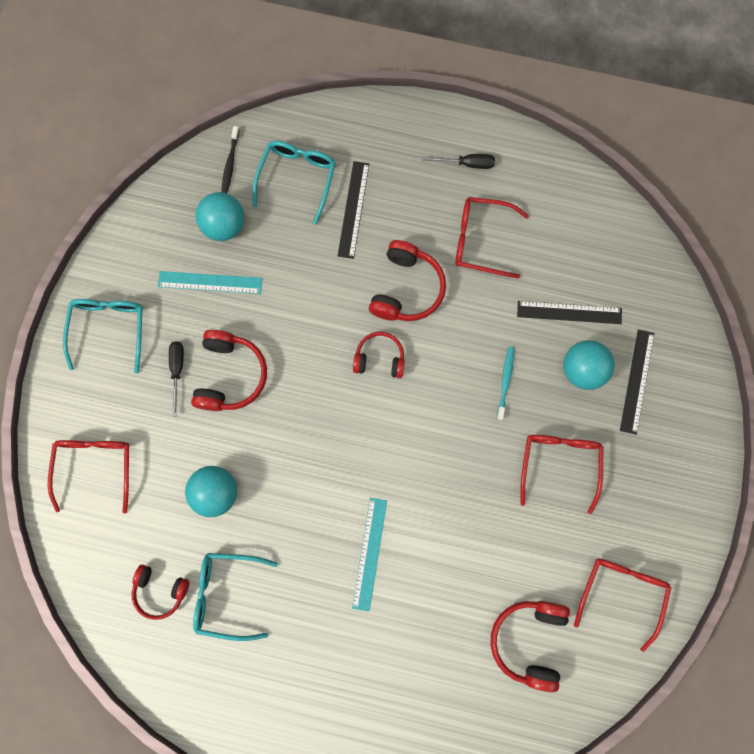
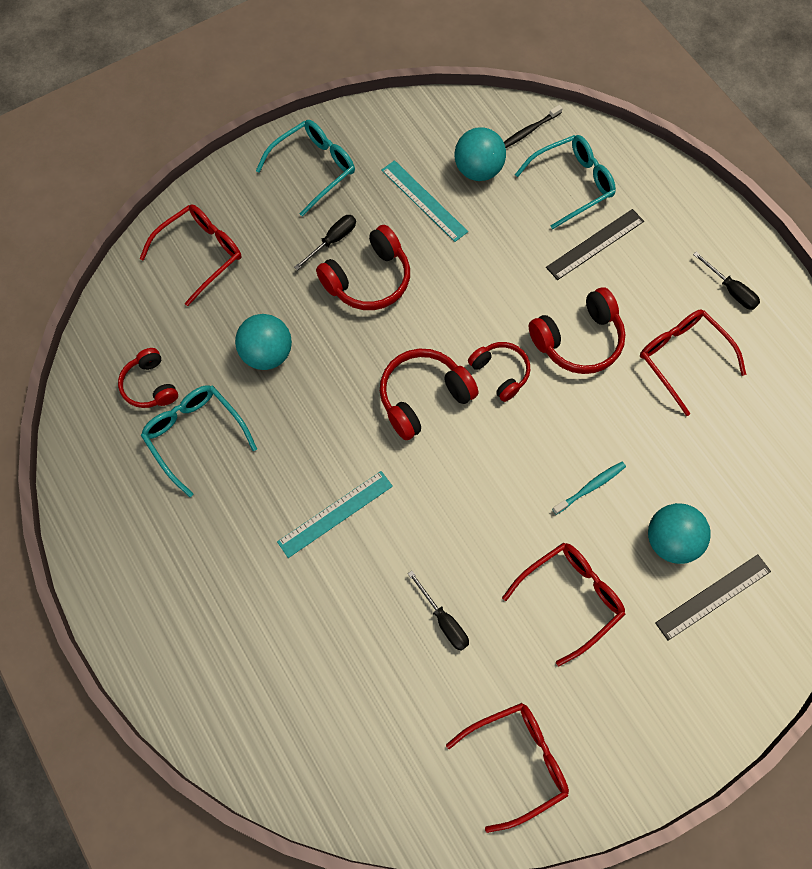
camera: 45 degrees right, 10 degrees down
(500, 553) = (443, 620): none -> black screwdriver
(529, 640) = (394, 717): red headphones -> red headphones (423, 397)
(569, 312) = (705, 484): black ruler -> none

